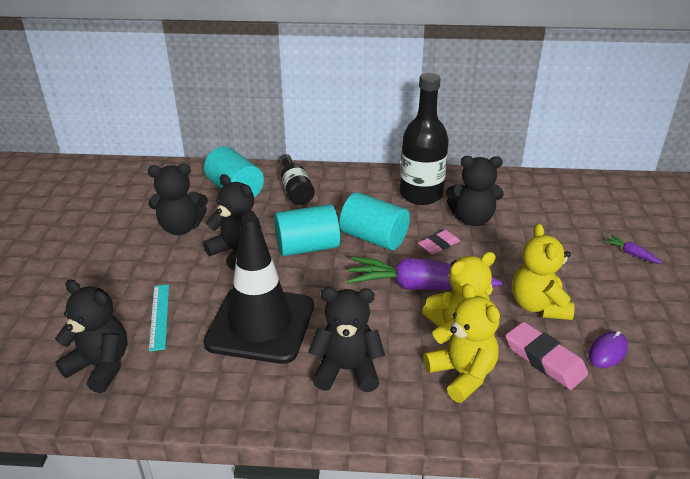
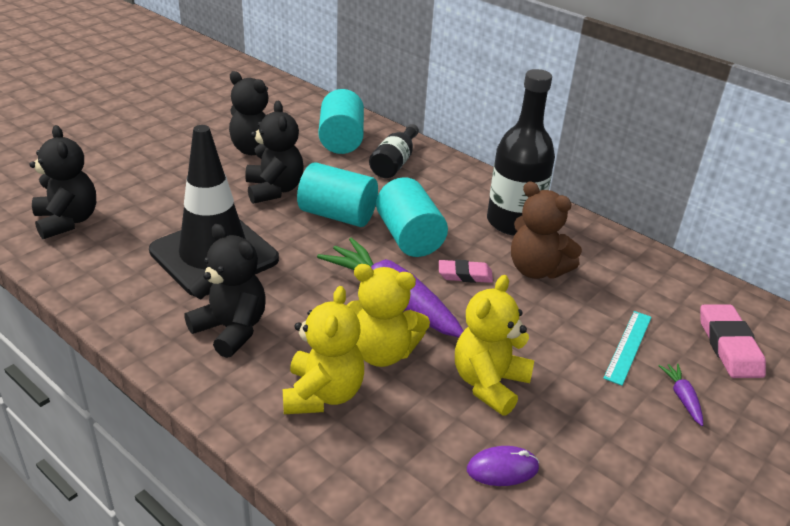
camera: 35 degrees right, 0 degrees up
(159, 316) = (151, 208): turquoise ruler -> turquoise ruler (628, 346)
(472, 219) = (536, 270): black teddy bear -> brown teddy bear
(544, 359) = (422, 433): pink eraser -> pink eraser (729, 346)

